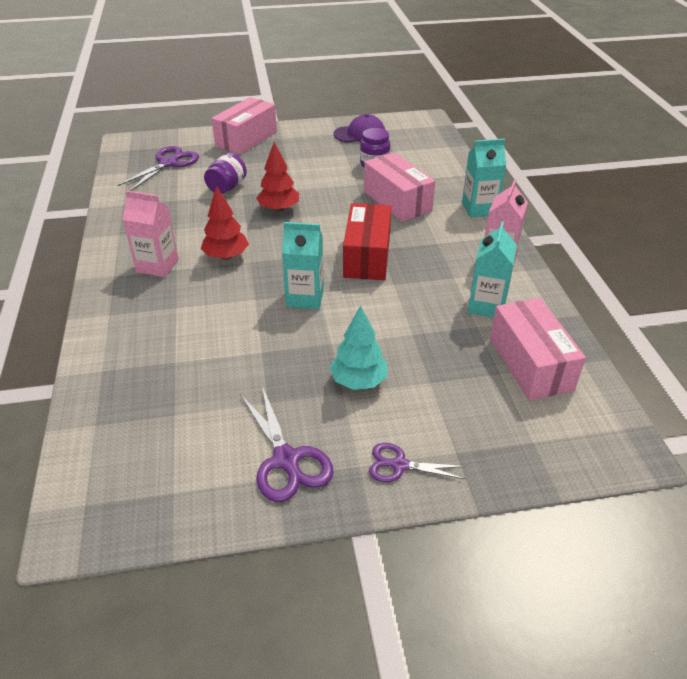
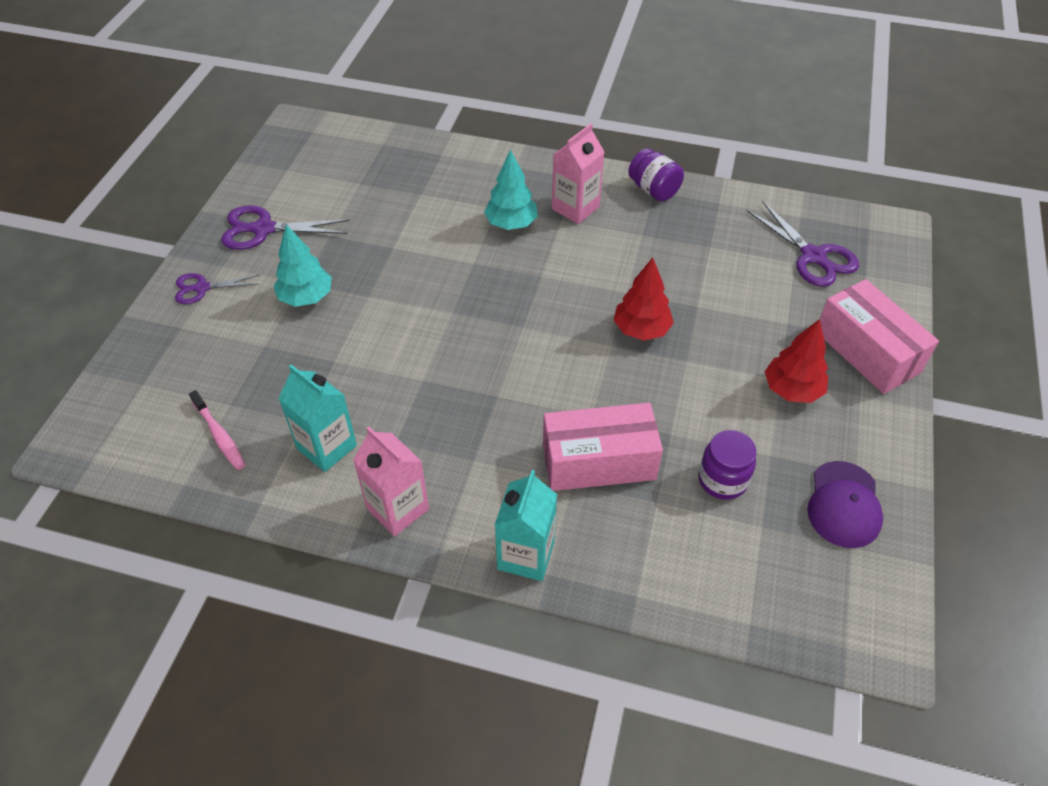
camera: 115 degrees right, 10 degrees up
(194, 293) = (511, 224): none -> turquoise tree
(226, 256) = (562, 260): red tree -> red tree (792, 390)
(227, 187) = (721, 296): purple jar -> purple jar (654, 190)
(305, 297) = (449, 299): turquoise carton -> none
(367, 256) = (489, 377): red box -> none
(399, 465) = (201, 288): purple scissors -> purple scissors turned 135 degrees counterclockwise
(530, 364) = (219, 435): pink box -> pink toothbrush

